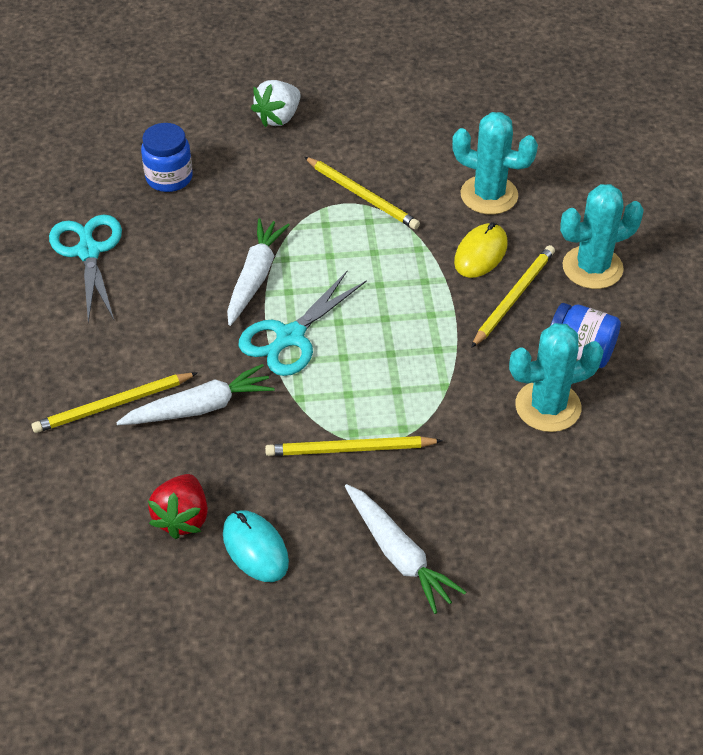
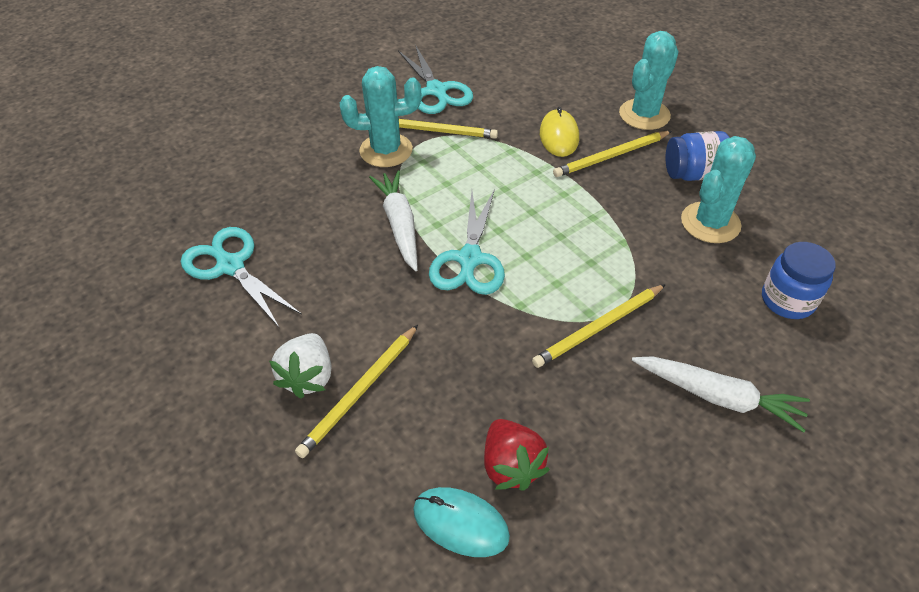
camera: 30 degrees left, 0 degrees up
(169, 178) = (260, 177): blue jar -> blue jar (787, 300)
(200, 407) = (442, 355): white carrot -> none
(255, 548) = (599, 458): turquoise mouse -> turquoise mouse (460, 523)
(278, 117) = (318, 100): white strawberry -> white strawberry (308, 377)
(400, 154) = (437, 91): none -> turquoise scissors
(489, 195) = (527, 95): turquoise cactus -> turquoise cactus (386, 150)
(513, 297) = (611, 156): yellow pencil -> yellow pencil turned 120 degrees counterclockwise

